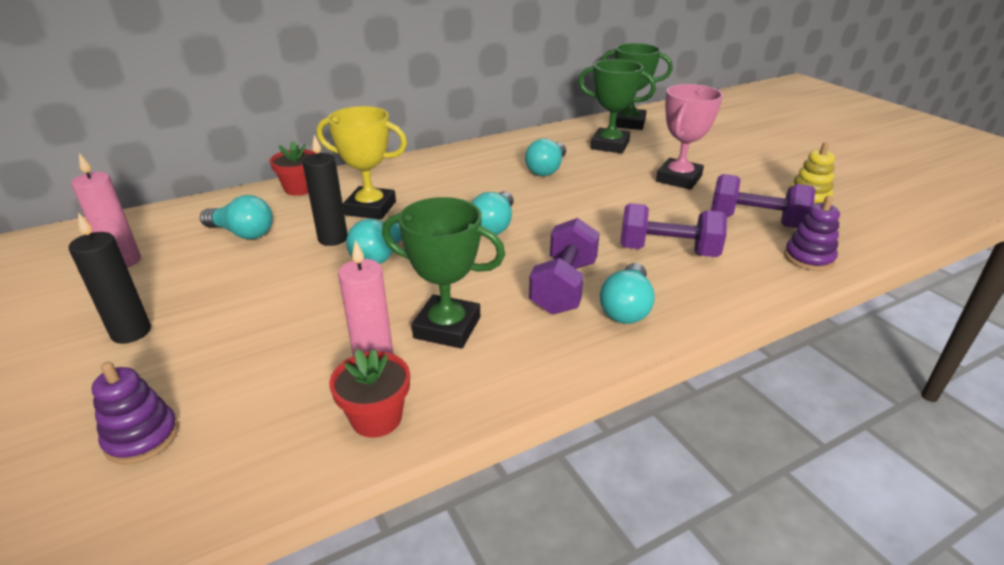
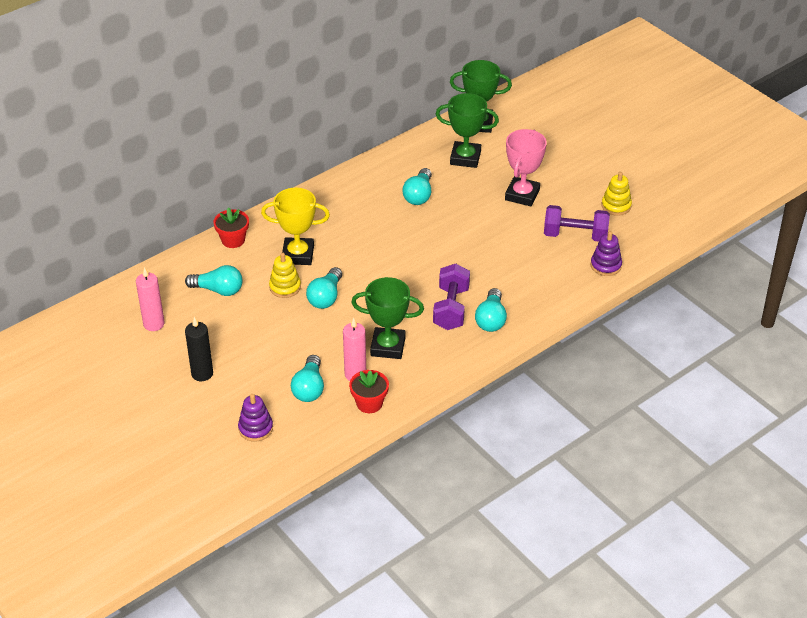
camera: 10 degrees left, 10 degrees up
(333, 239) = (285, 287): black candle -> yellow stacking toy
(494, 226) = (393, 261): turquoise light bulb -> turquoise light bulb (309, 388)
(668, 251) = (515, 271): purple dumbbell -> none

